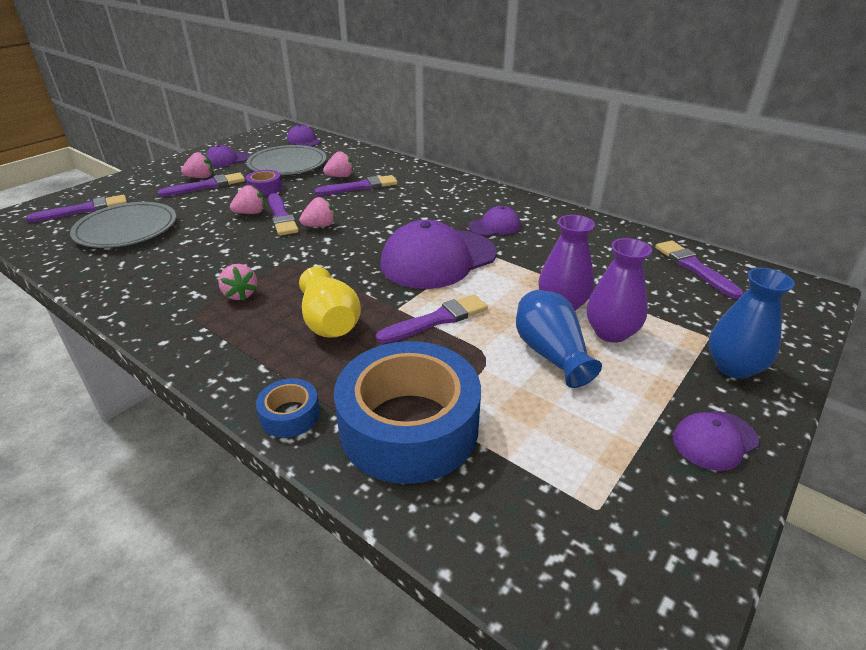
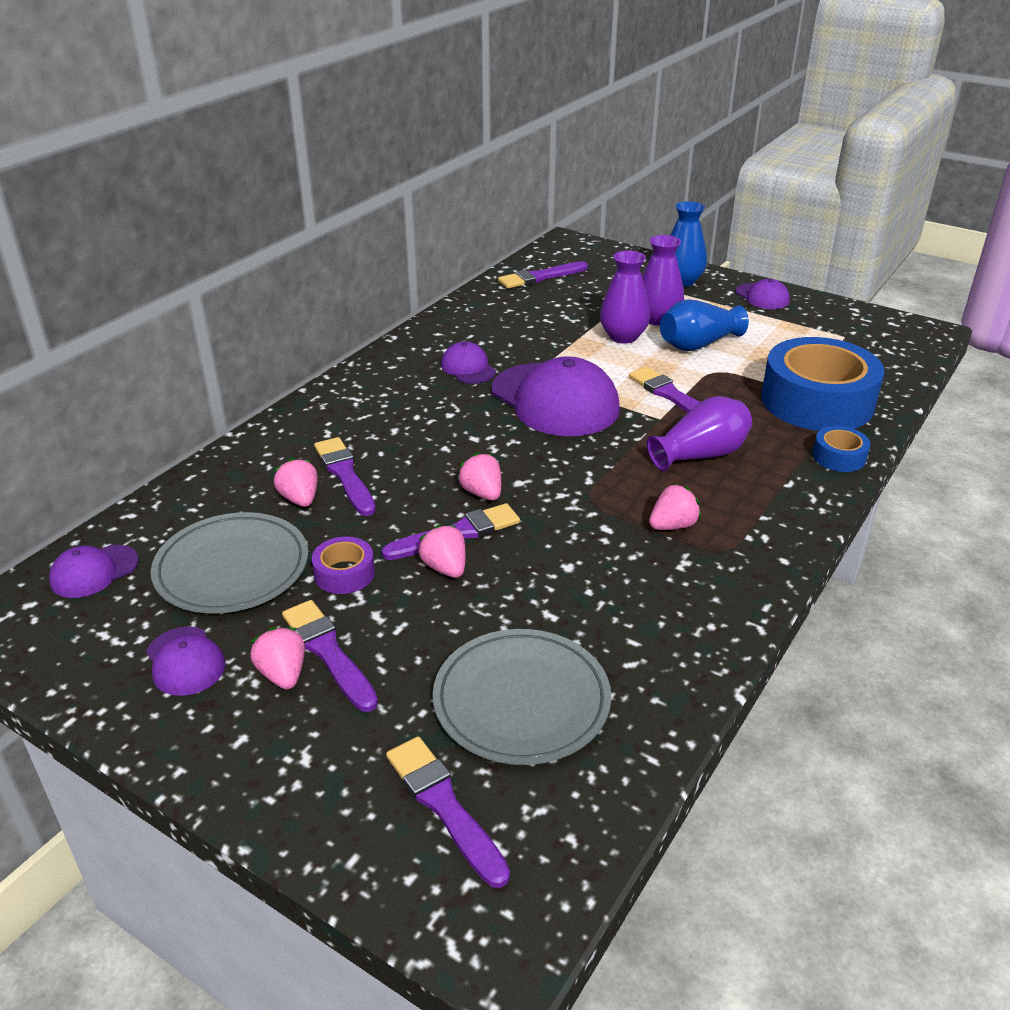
camera: 95 degrees left, 0 degrees up
(330, 322) = (700, 455): yellow vase -> purple vase

